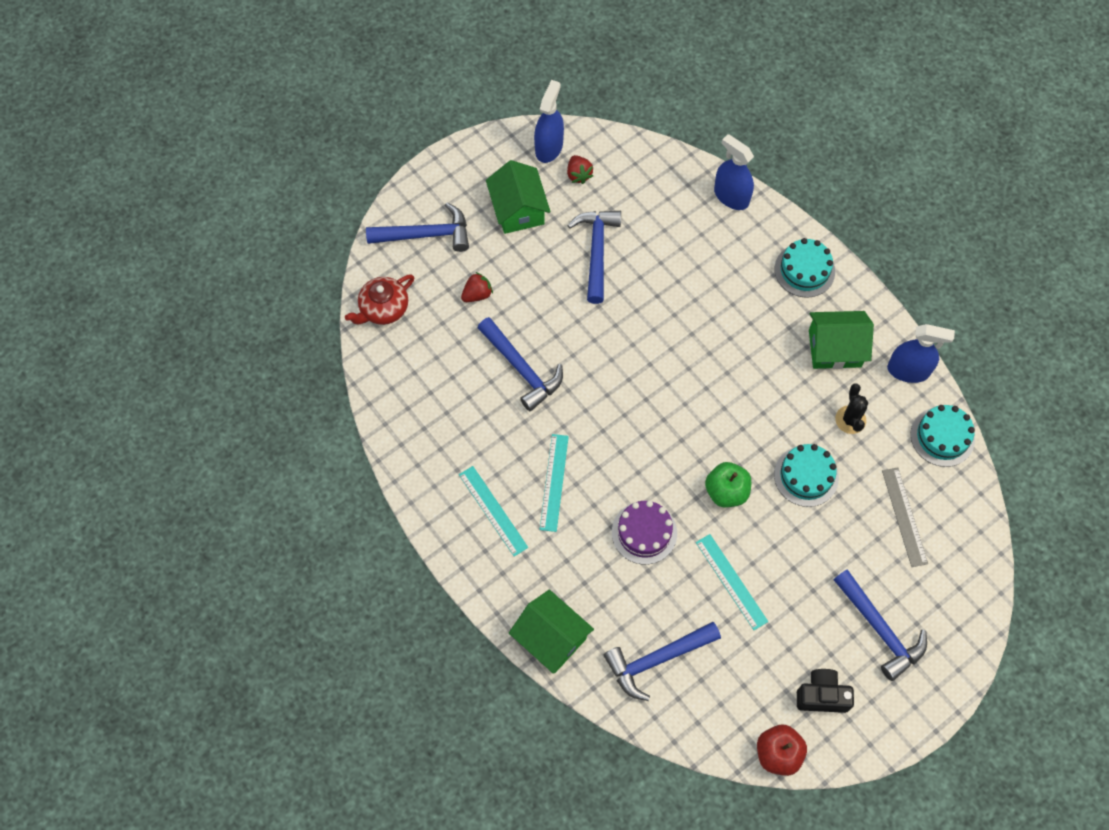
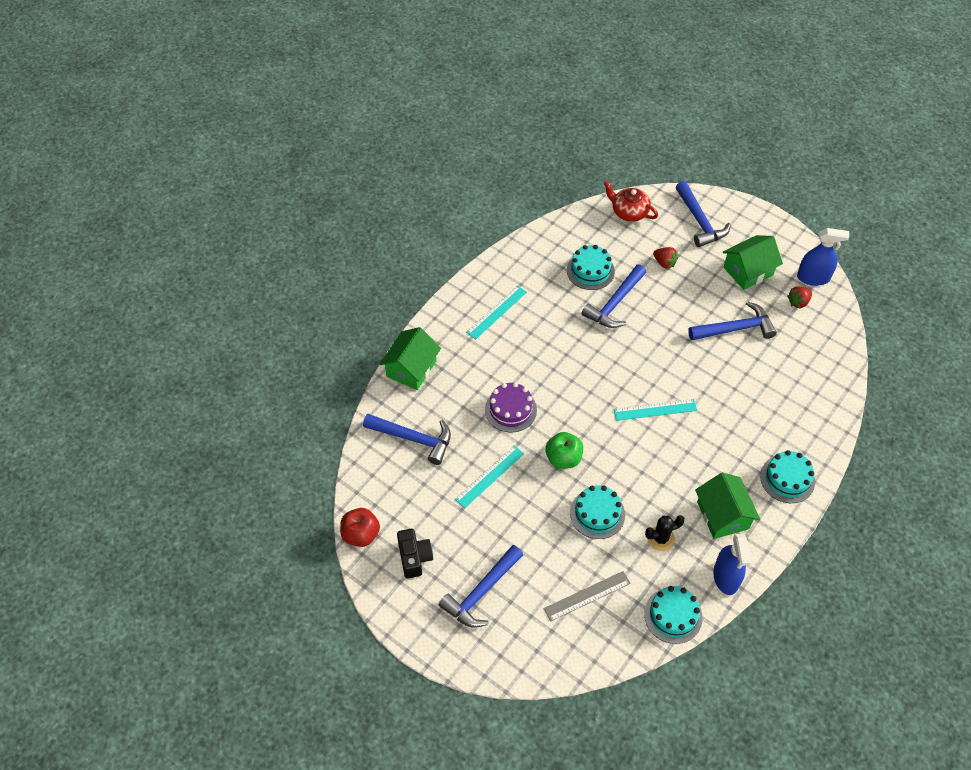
camera: 75 degrees right, 10 degrees down
(462, 381) = (590, 271): none -> turquoise cake
(554, 482) = (531, 344): turquoise ruler -> turquoise ruler (655, 410)
(657, 659) = (413, 439): blue hammer -> blue hammer turned 150 degrees clockwise
(731, 196) = (832, 411): blue spray bottle -> none

